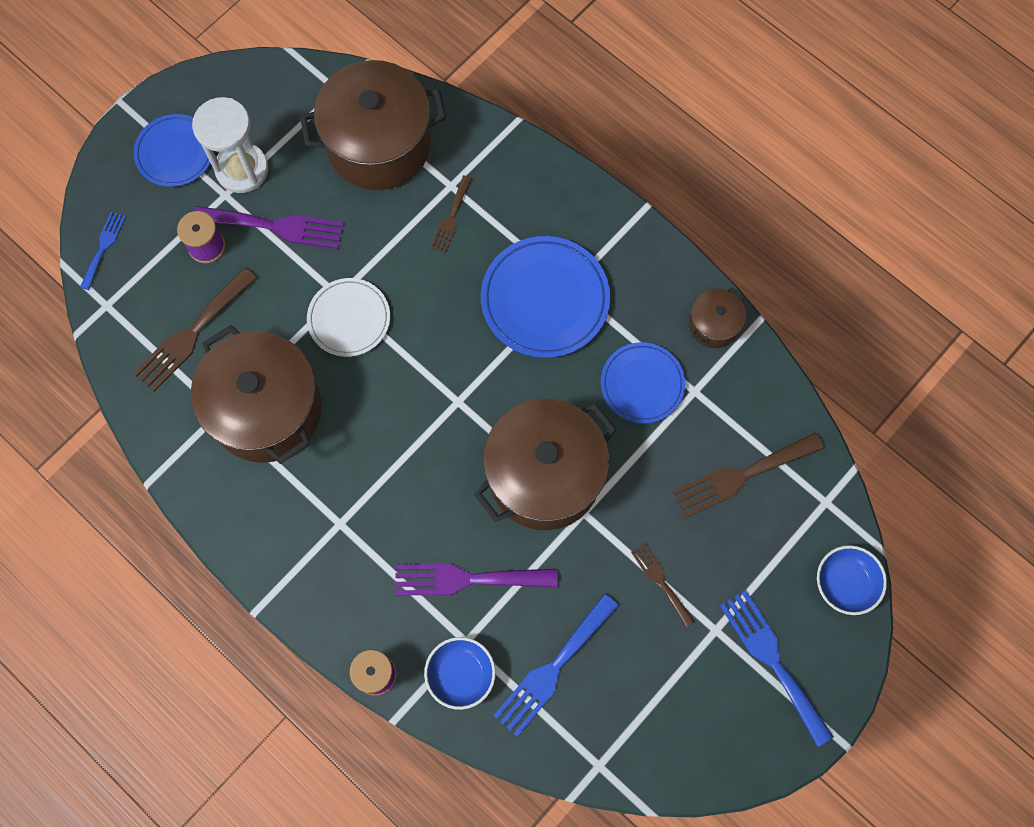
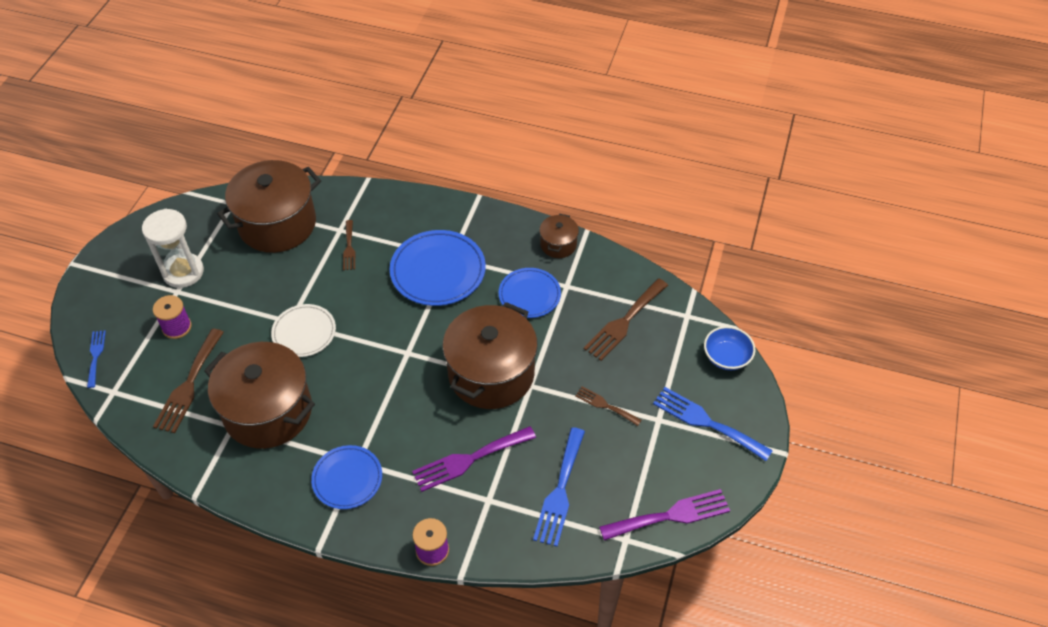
camera: 25 degrees left, 20 degrees down
(175, 153) = (128, 279): blue plate -> blue plate (347, 479)
(276, 226) = (224, 297): purple fork -> purple fork (670, 515)
(461, 674) = (495, 523): blue bowl -> none

